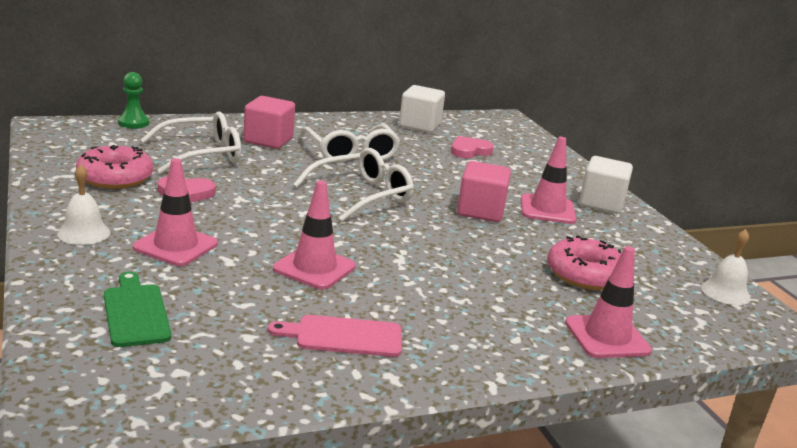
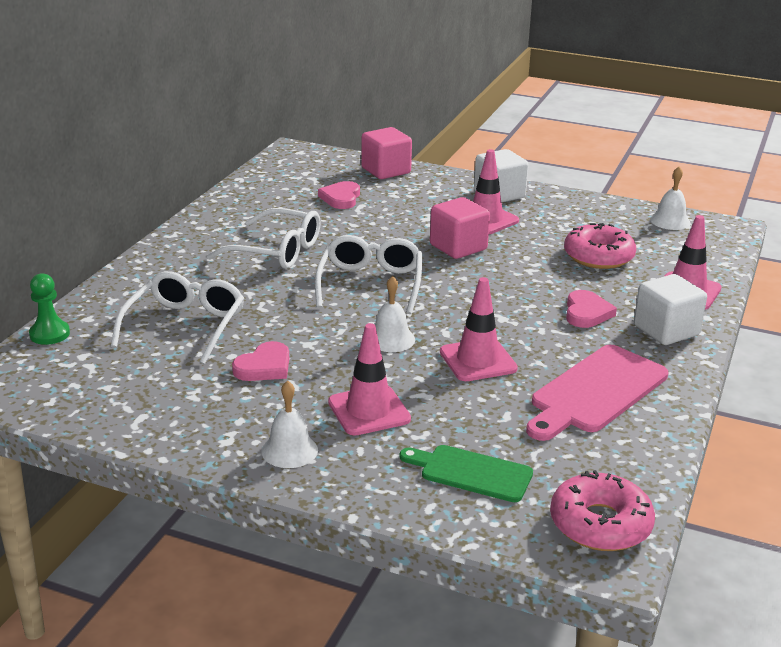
camera: 45 degrees left, 5 degrees up
(115, 177) = (181, 392): pink donut -> pink donut (600, 524)
(268, 140) = (196, 279): pink cube -> pink cube (386, 171)
(293, 225) = (391, 339): none -> white bell
(343, 336) = (595, 392): pink cutting board -> pink cutting board, size x1.56
(419, 125) = (259, 194): white cube -> white cube (666, 330)
(474, 295) = (586, 313): none -> pink heart

